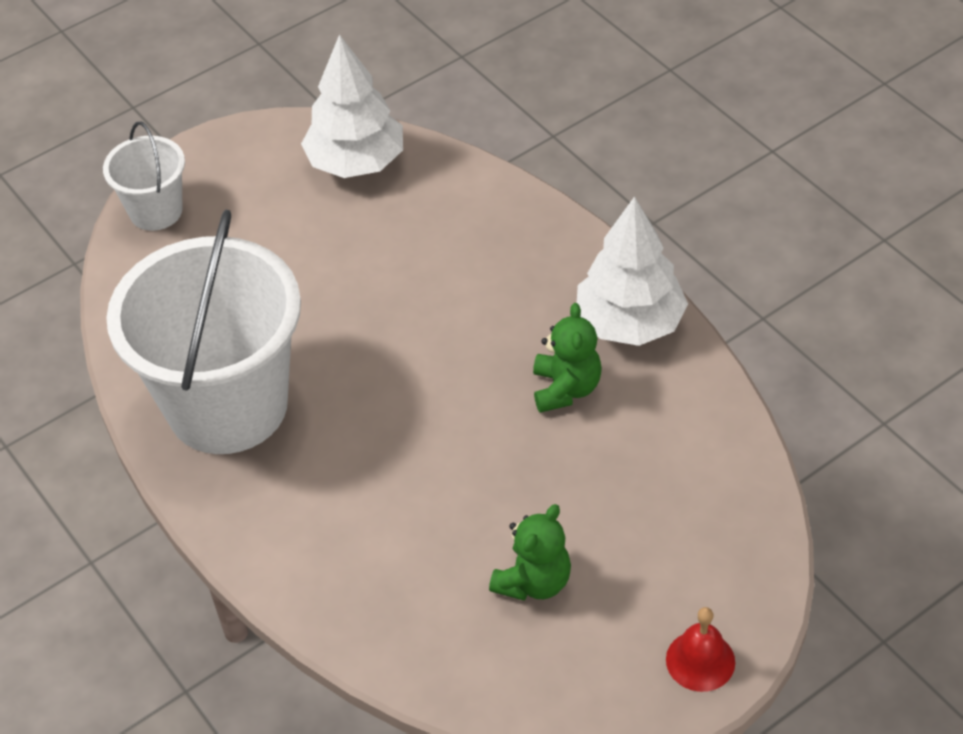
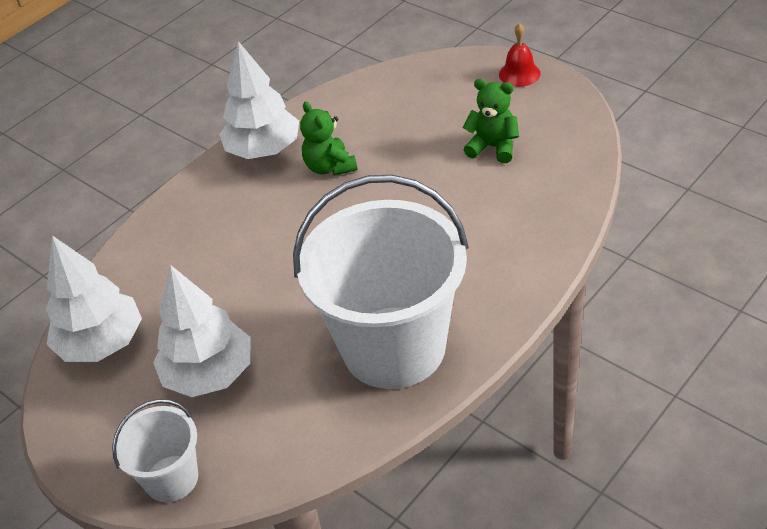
camera: 100 degrees left, 5 degrees down
(270, 246) = (209, 374): none -> white tree
(566, 389) = (330, 167): green teddy bear -> green teddy bear turned 105 degrees counterclockwise

